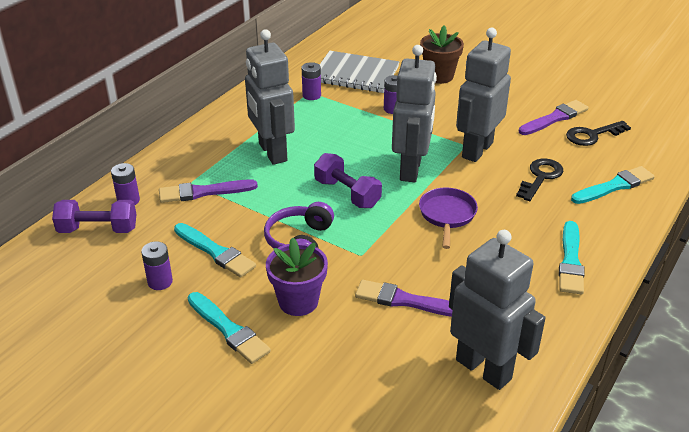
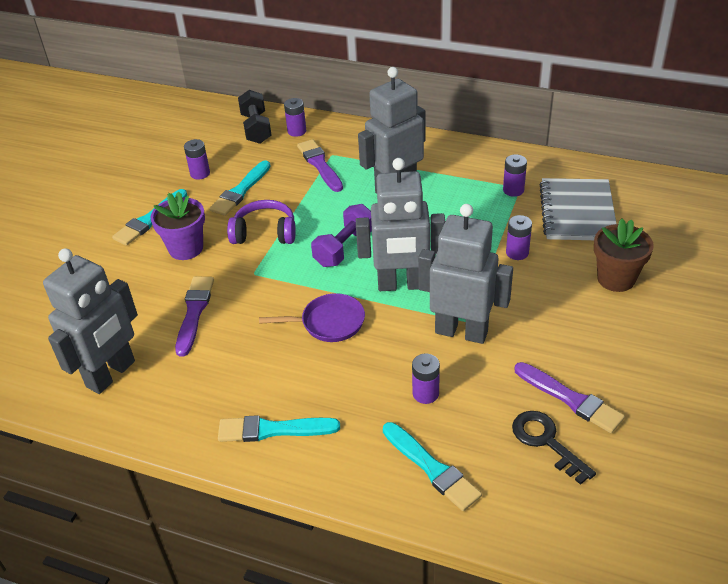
camera: 80 degrees right, 5 degrees up
(98, 229) = (256, 128): purple dumbbell -> black dumbbell
(540, 177) = (425, 393): black key -> purple battery

